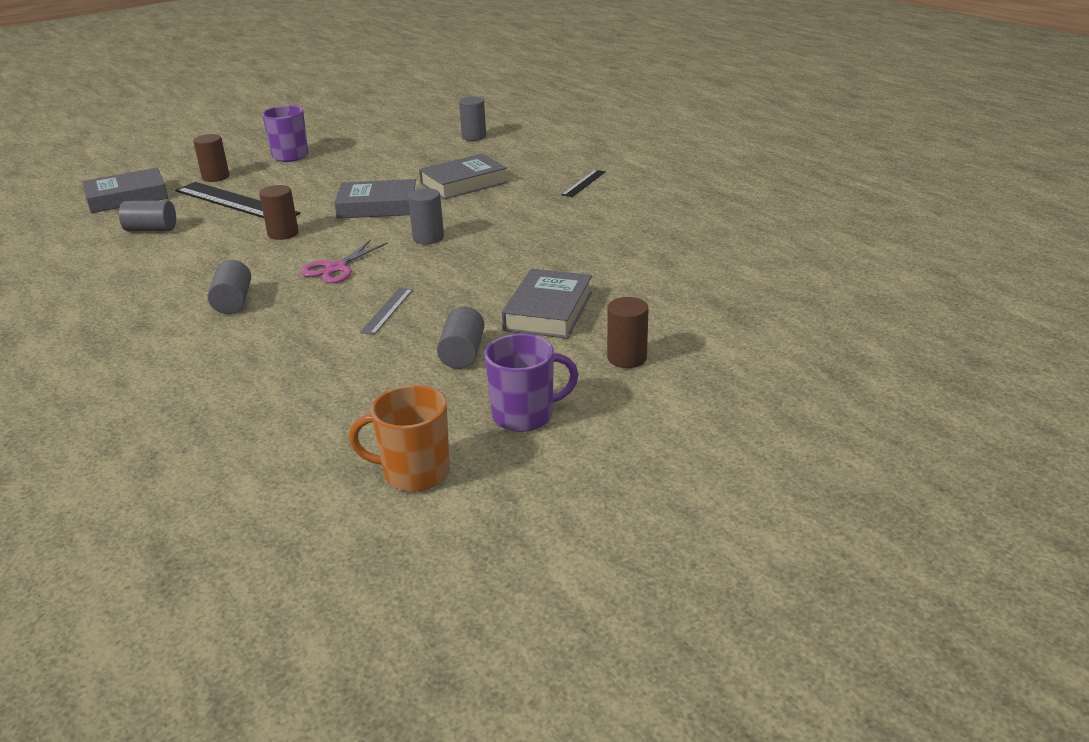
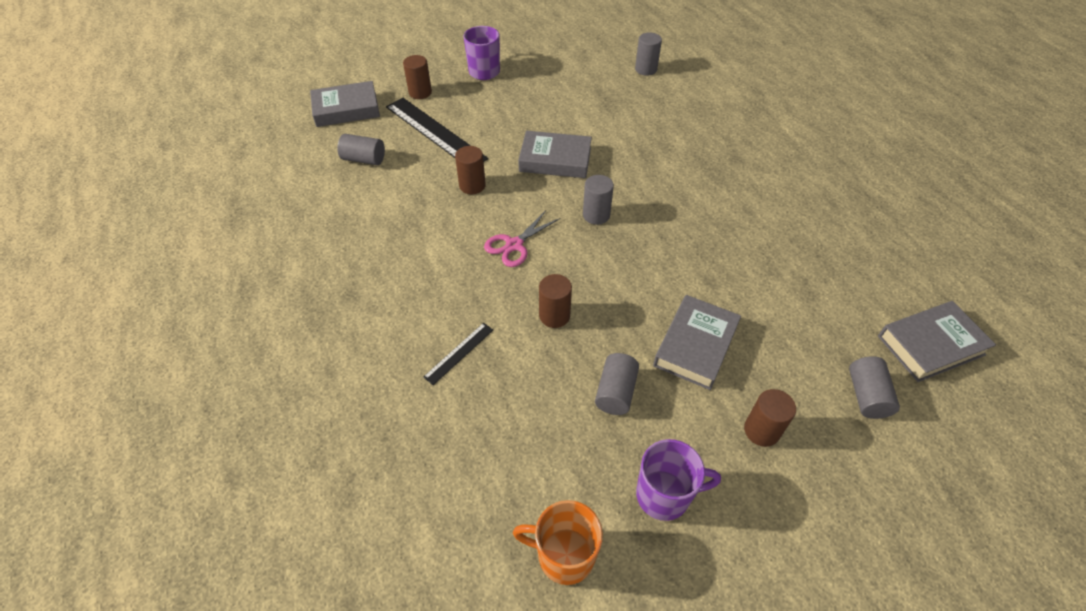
camera: 10 degrees right, 20 degrees up
(233, 302) = (426, 276): grey cylinder -> grey cylinder (866, 396)
(387, 310) = (554, 315): grey ruler -> brown cylinder
(463, 183) = (632, 138): grey book -> grey book (930, 345)
(583, 183) = (740, 157): black ruler -> black ruler (459, 353)

